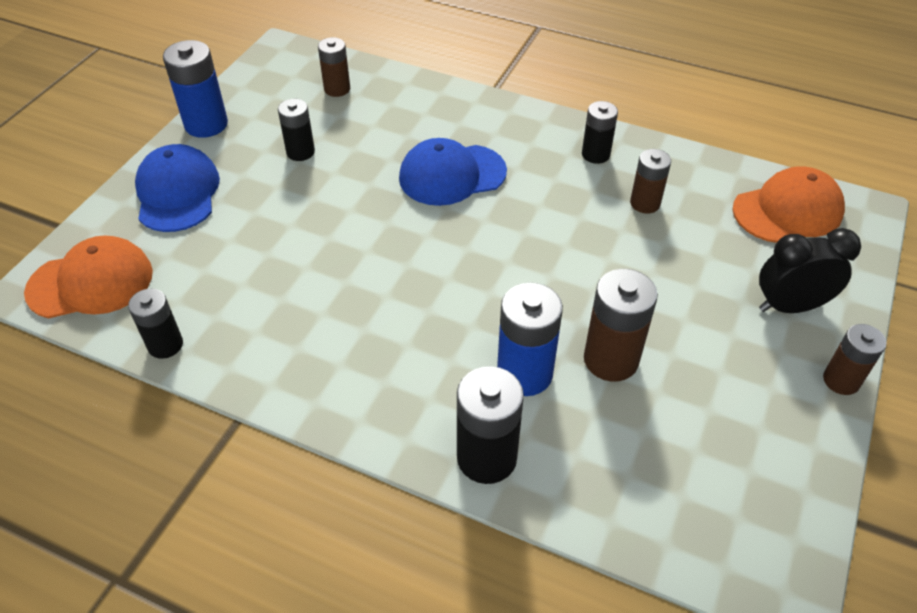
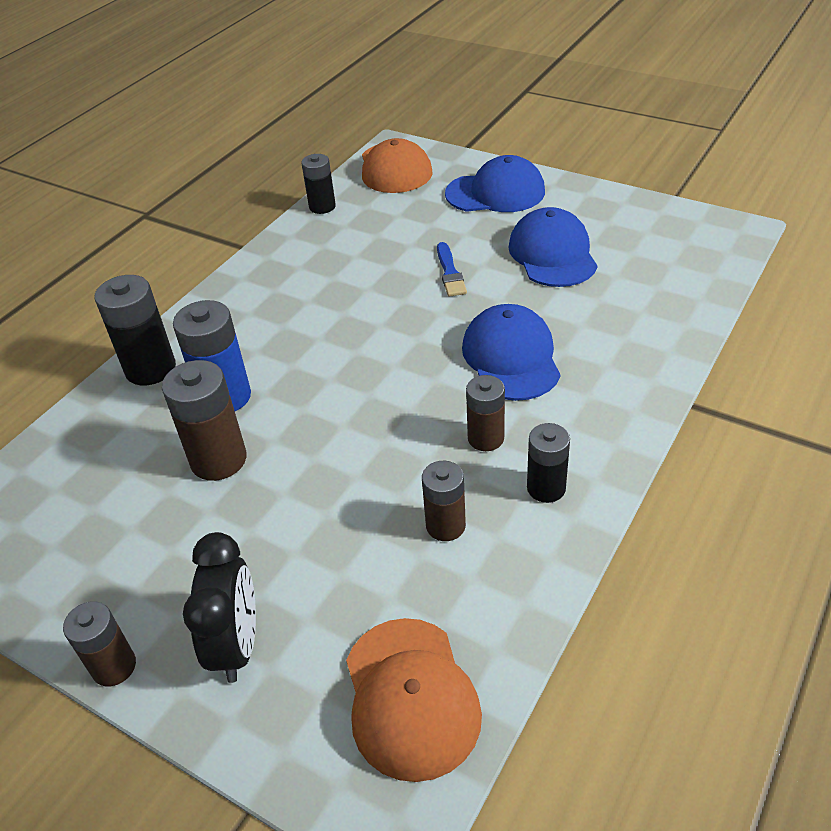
camera: 100 degrees right, 5 degrees down
(206, 124) = (595, 197): blue battery -> none
(300, 152) = (552, 254): black battery -> blue cap
(323, 220) = (450, 273): none -> blue brush
(337, 89) = (666, 272): brown battery -> brown battery (485, 438)

